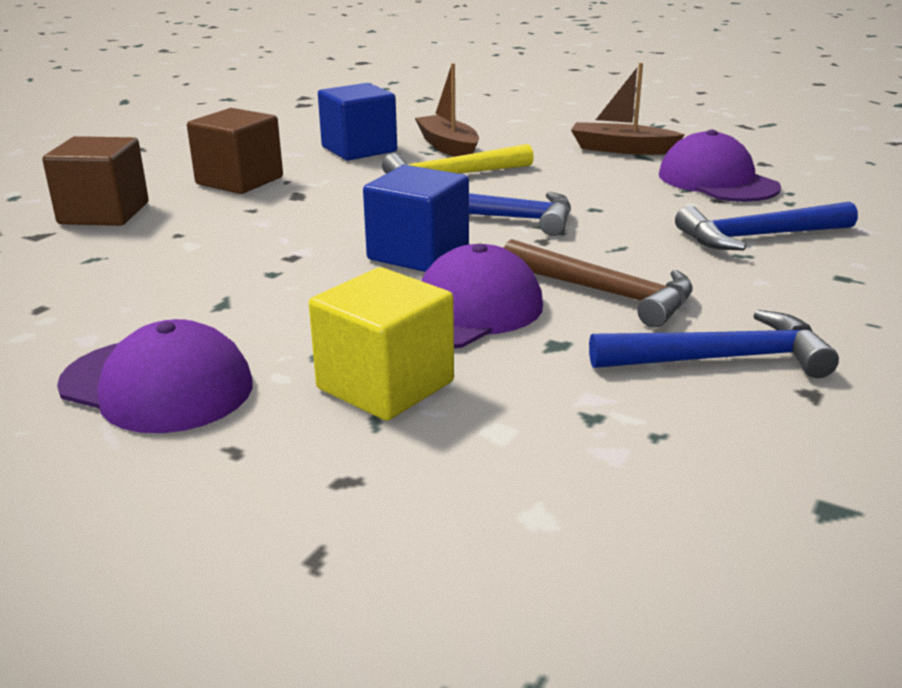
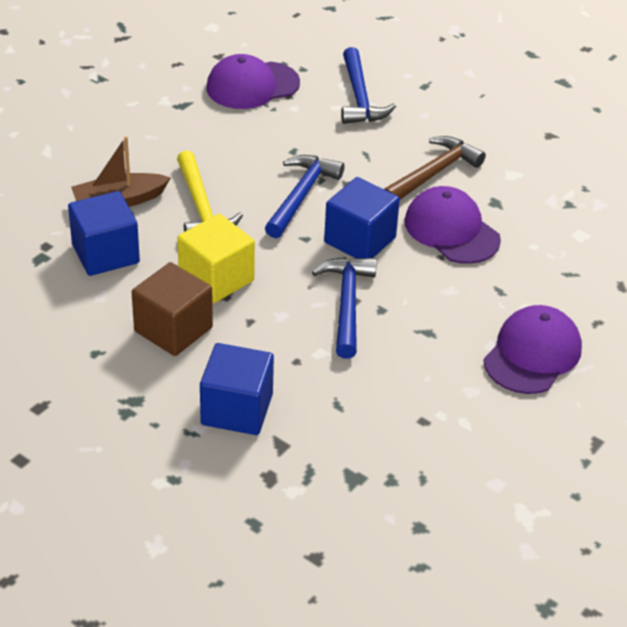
camera: 85 degrees left, 15 degrees up
(104, 213) = (237, 409): brown cube -> blue cube
(385, 385) = (536, 268): yellow cube -> yellow cube (216, 279)
(621, 149) = (161, 111): brown boat -> none
(720, 359) = (515, 152): blue hammer -> blue hammer (347, 305)

